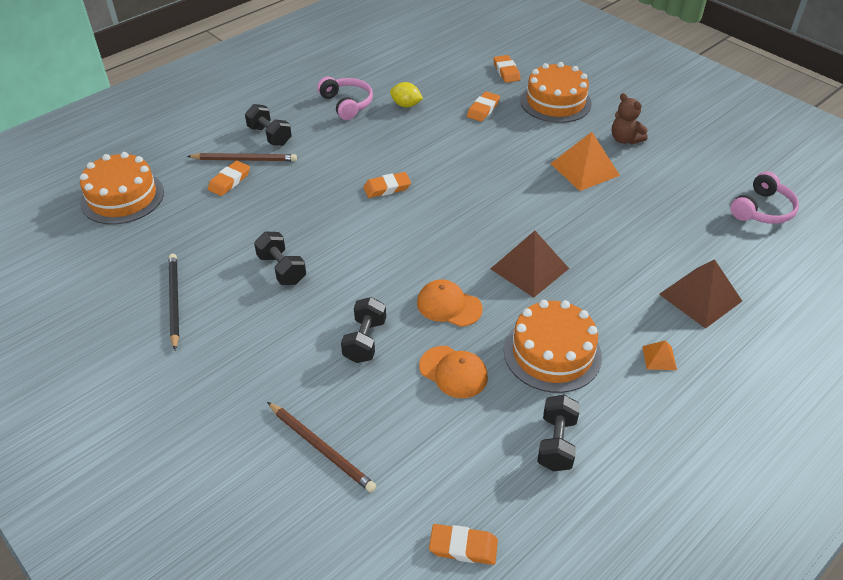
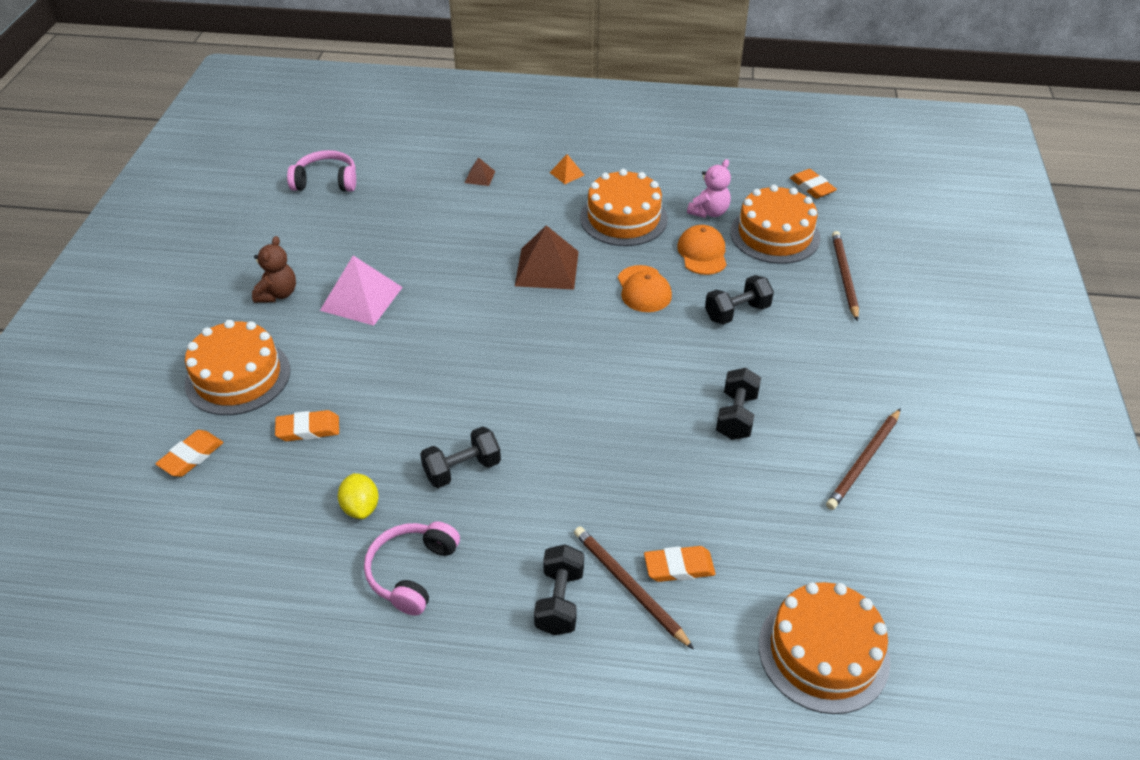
camera: 130 degrees left, 0 degrees up
(174, 301) = (864, 461): black pencil -> brown pencil
(387, 188) = (540, 420): orange eraser -> none
(424, 444) = (775, 235): none -> orange cake
(504, 420) = (709, 212): none -> pink teddy bear
(556, 443) = (696, 185): black dumbbell -> black dumbbell (462, 469)
(585, 169) = (361, 298): orange pyramid -> pink pyramid
(700, 297) = (480, 177): brown pyramid -> brown pyramid, size x0.48

